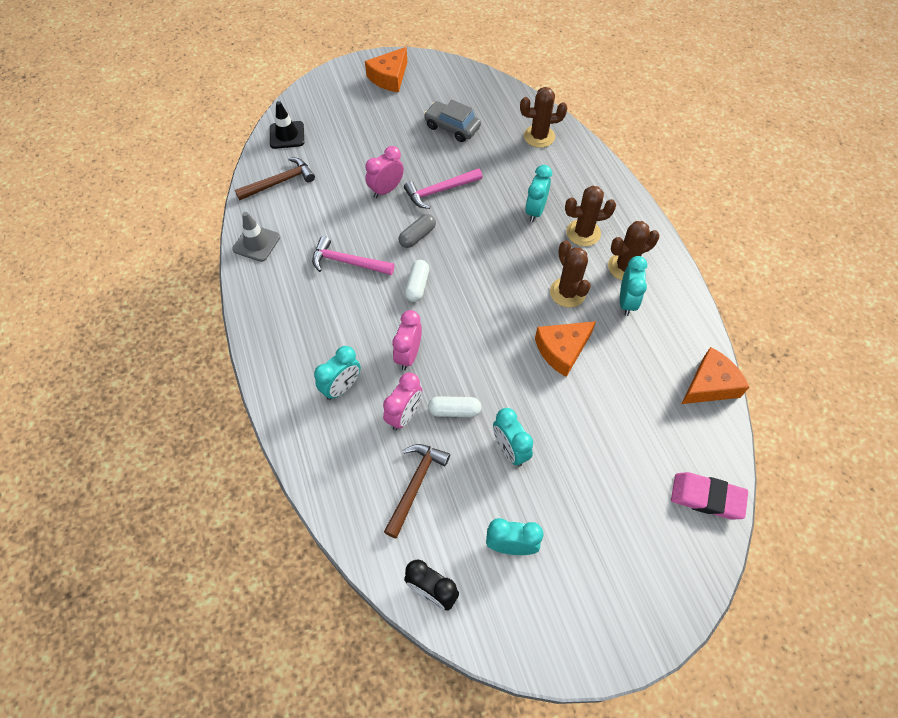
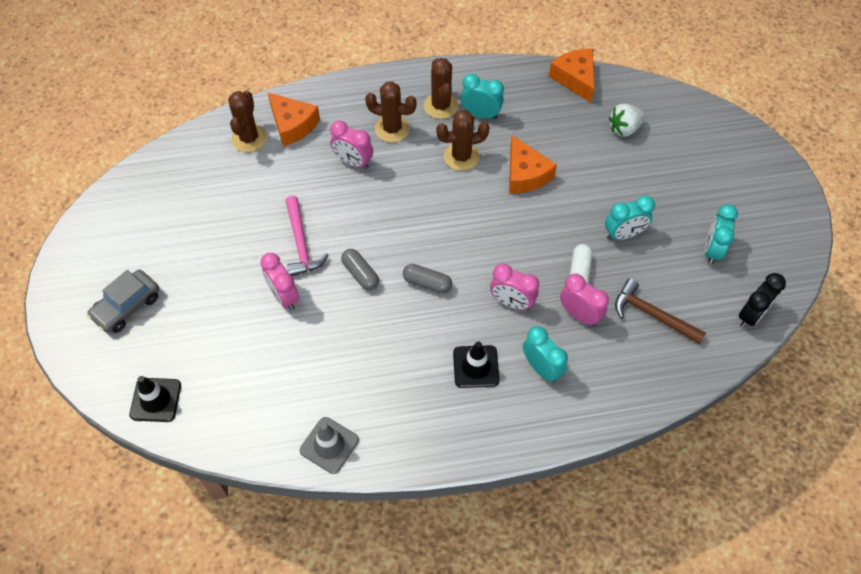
camera: 80 degrees left, 0 degrees up
(280, 182) = (236, 413): brown hammer -> none
(337, 334) = (476, 366): none -> black traffic cone
(348, 262) = (381, 347): pink hammer -> none
(389, 77) = (94, 270): orange cheese -> orange cheese (292, 125)
(417, 286) = (427, 283): white capsule -> grey capsule
(452, 127) = (206, 217): grey car -> grey car (127, 306)
(535, 211) = (353, 162): turquoise clock -> pink clock
(583, 233) = (392, 129): brown cactus -> brown cactus turned 75 degrees counterclockwise
(655, 441) = (624, 128): none -> white strawberry
(707, 497) = (676, 108): pink eraser -> none

